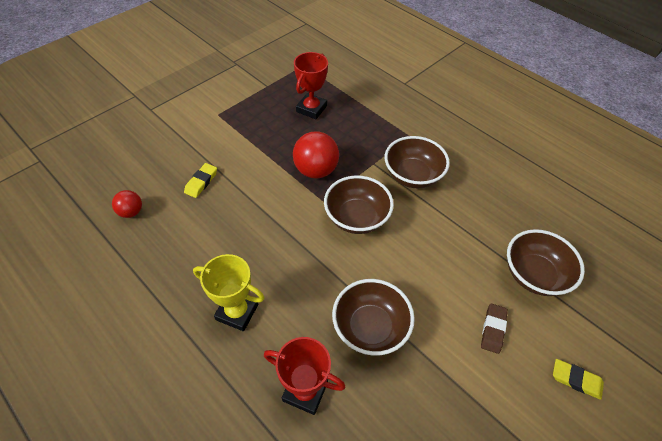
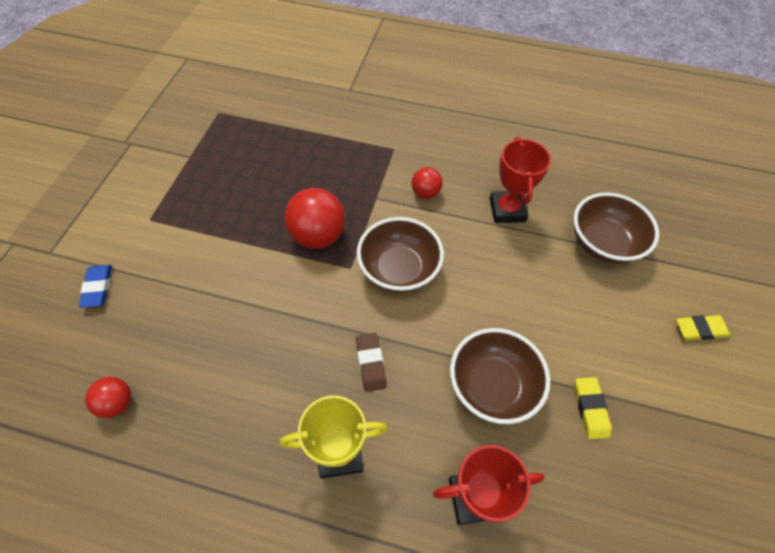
camera: 30 degrees left, 5 degrees up
(163, 141) = (98, 288): none -> blue eraser
(201, 182) = (187, 317): yellow eraser -> yellow eraser (590, 409)
(311, 109) = (264, 163): red trophy -> red trophy (507, 210)
(412, 175) = (425, 193): brown bowl -> red ball
(493, 329) = (604, 320): brown eraser -> brown eraser (370, 363)

